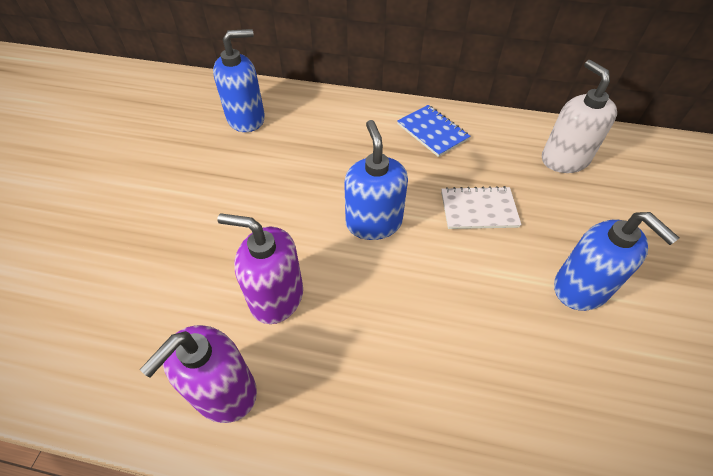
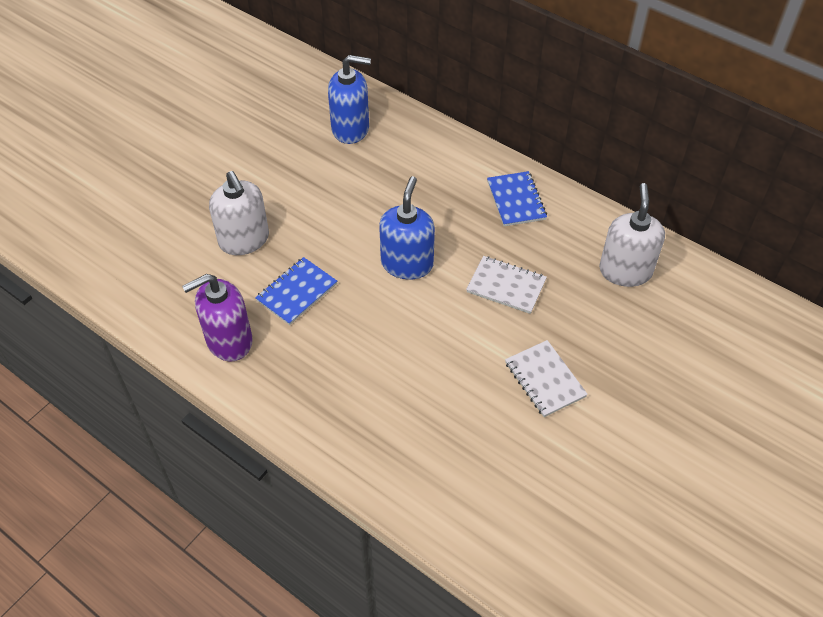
camera: 25 degrees right, 0 degrees up
(187, 261) = (244, 240): none -> white soap dispenser
(276, 297) = (297, 292): purple soap dispenser -> blue notebook
(581, 288) = (545, 379): blue soap dispenser -> white notebook

